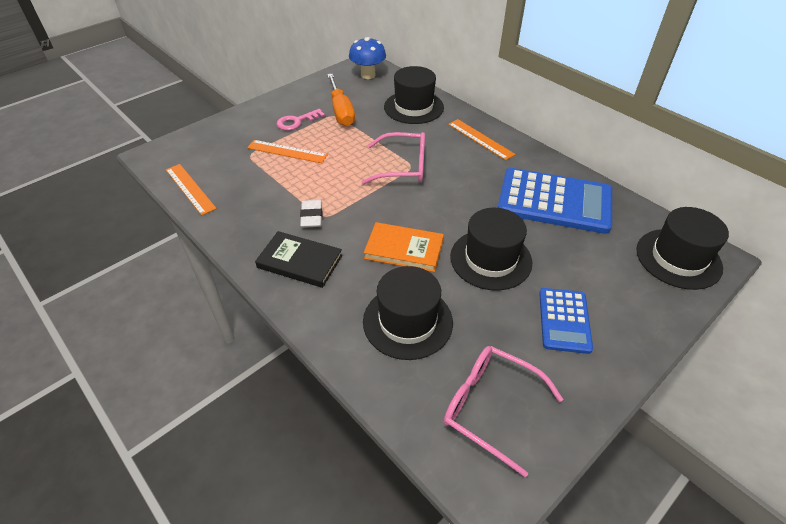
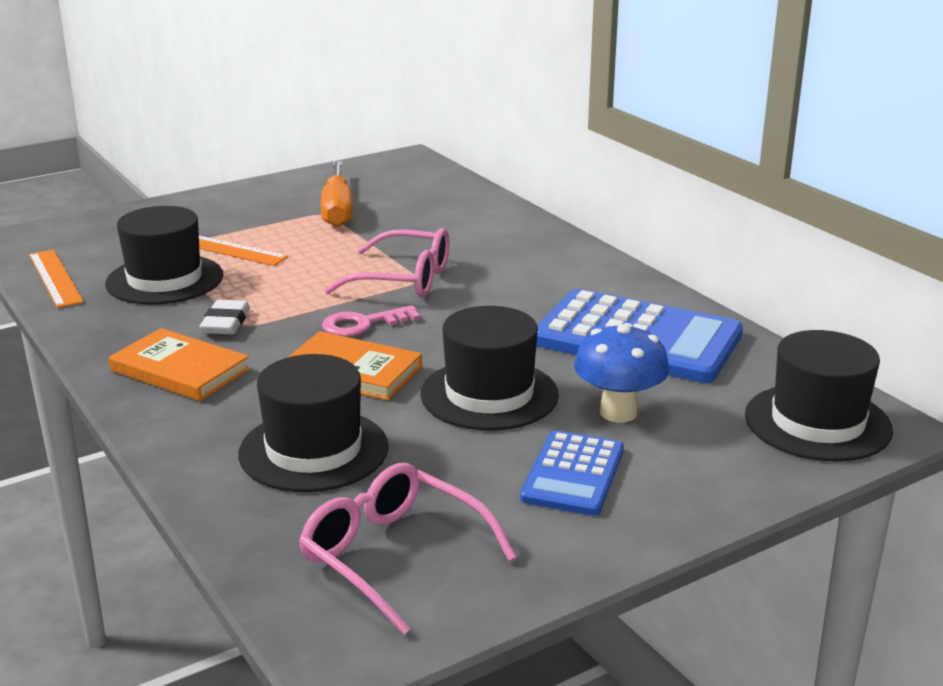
camera: 10 degrees right, 20 degrees down
(296, 122) = (259, 217): pink key -> pink key (363, 324)
(300, 261) = (180, 370): black book -> orange book
(368, 75) = (404, 172): blue mushroom -> blue mushroom (618, 412)
(413, 107) = (459, 213): black hat -> black hat (165, 280)
(480, 139) = (551, 257): orange ruler -> none

